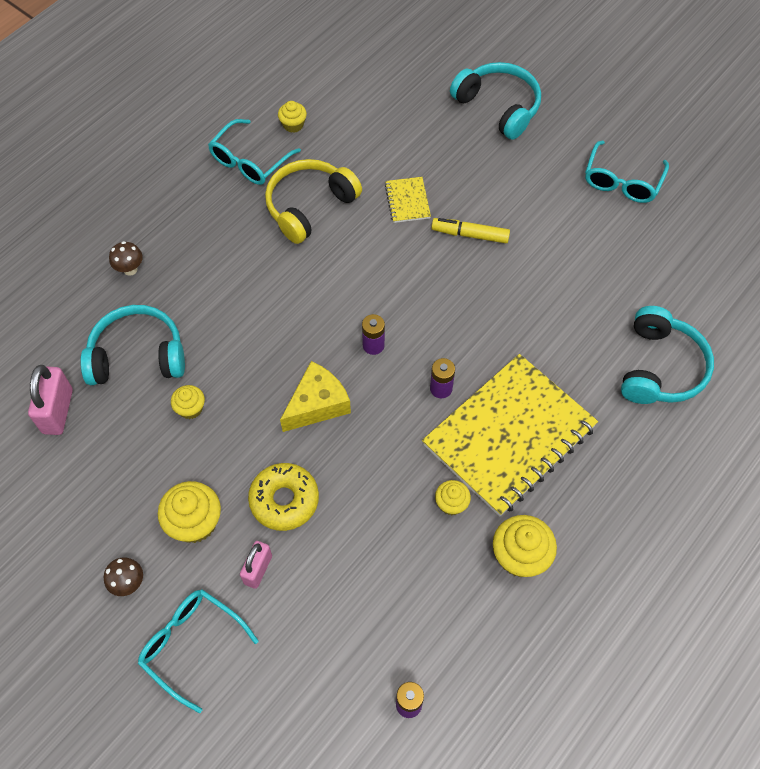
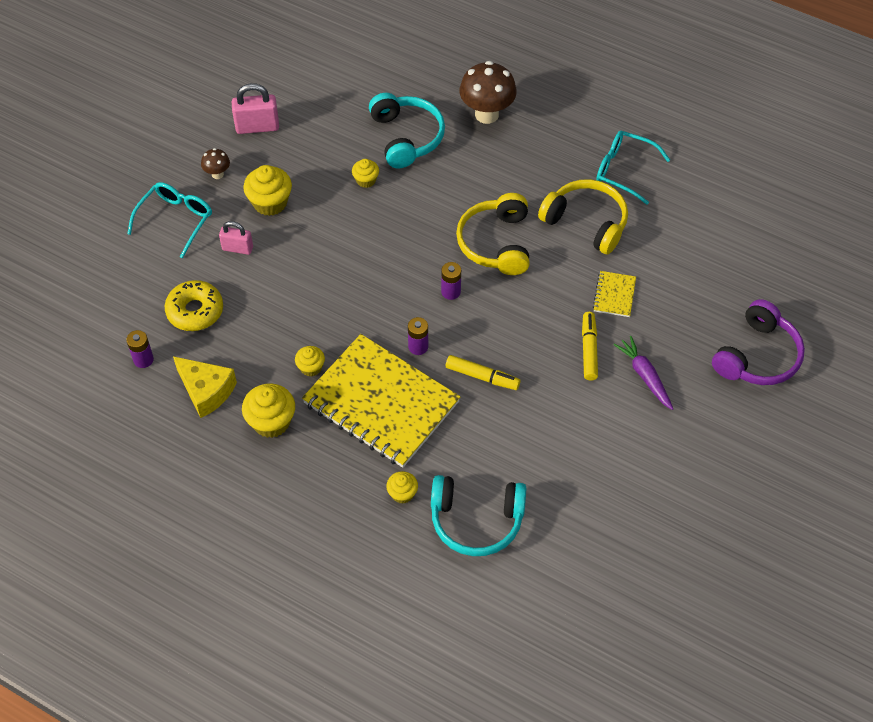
camera: 80 degrees right, 5 degrees down
(58, 411) = (348, 101): pink padlock -> pink padlock (257, 127)
(130, 269) = (486, 114): brown mushroom -> brown mushroom, size x2.02
(284, 500) = (296, 254): yellow donut -> yellow donut (195, 311)
(293, 125) = (677, 194): yellow cupcake -> yellow cupcake (402, 493)
(317, 291) = (496, 243): none -> yellow headphones
(317, 404) = (385, 262): yellow cheese -> yellow cheese (206, 391)
(407, 201) = (614, 295): yellow notebook -> yellow notebook turned 60 degrees counterclockwise
(489, 334) = (482, 376): none -> yellow marker
(498, 107) = (757, 356): turquoise headphones -> purple headphones
(508, 196) = (644, 376): none -> purple carrot
(622, 181) = (694, 475): turquoise glasses -> none

